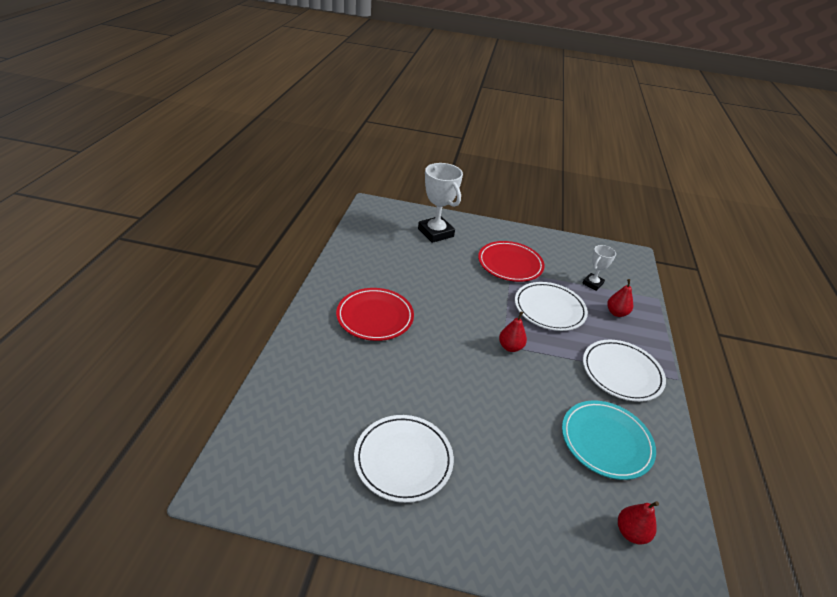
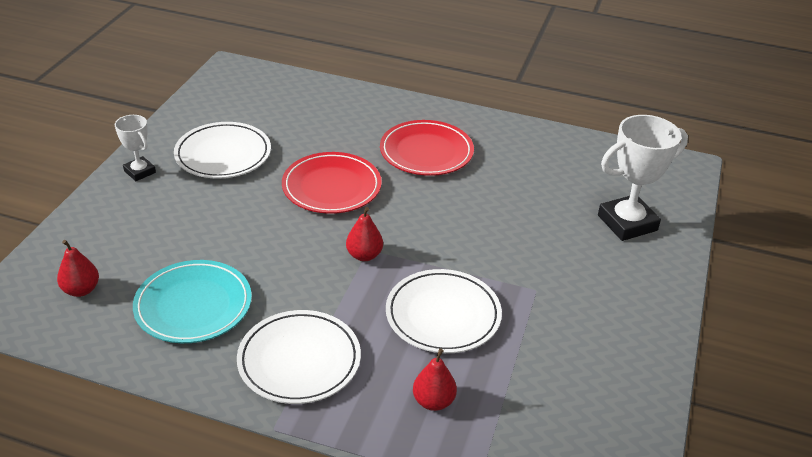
camera: 100 degrees right, 0 degrees up
(510, 264) = (556, 293): red plate -> red plate (331, 187)
(592, 283) = (514, 393): white trophy -> white trophy (140, 172)

